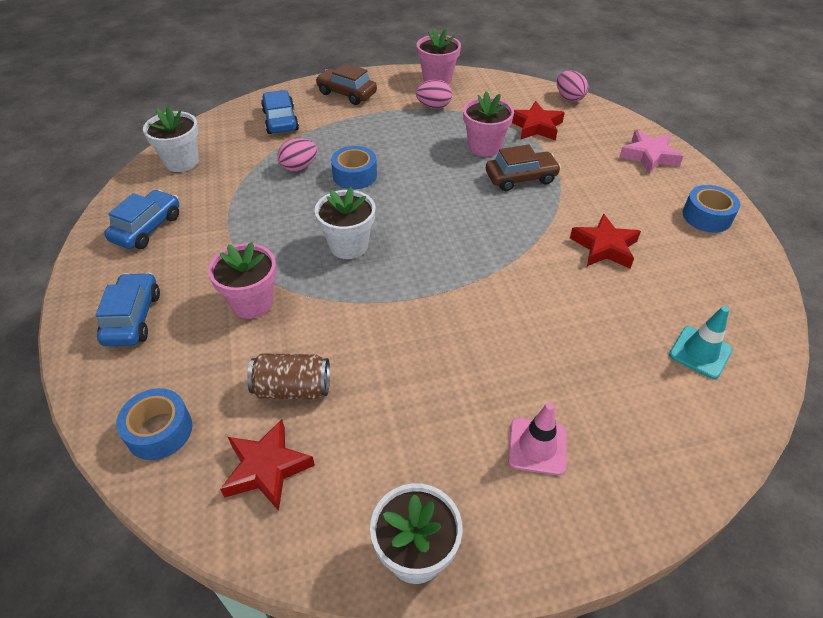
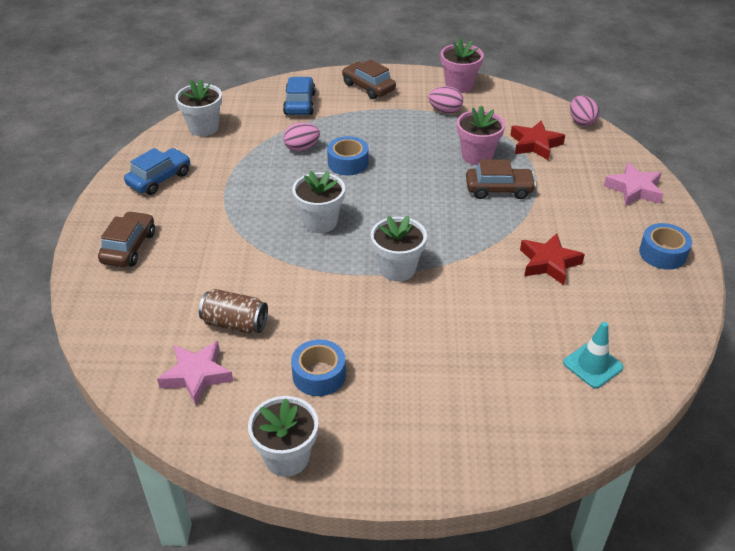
camera: 15 degrees right, 5 degrees down
(133, 318) = (129, 247): blue car -> brown car
(159, 431) = (126, 333): blue tape -> blue tape (319, 375)
(252, 303) = (225, 253): pink flower pot -> none
(267, 468) = (197, 375): red star -> pink star
(452, 283) = (397, 269): none -> white flower pot
(537, 446) = (414, 406): pink traffic cone -> none

